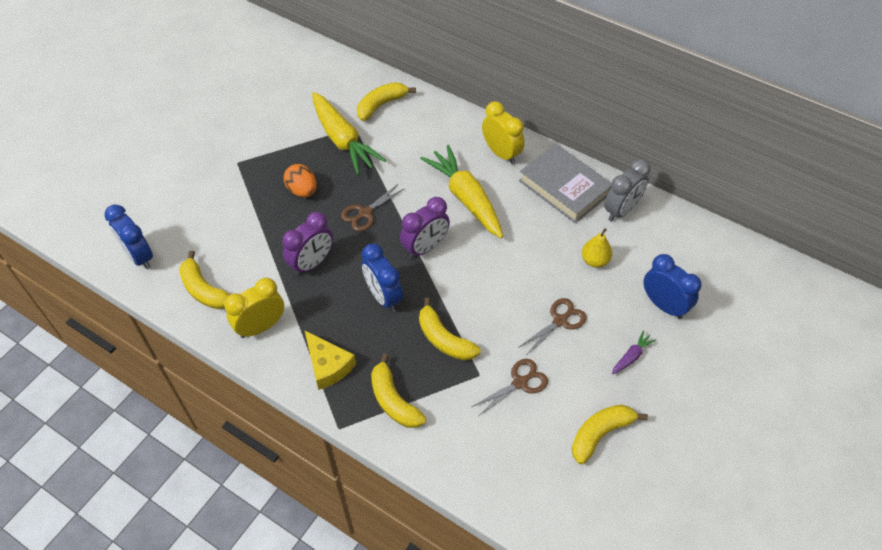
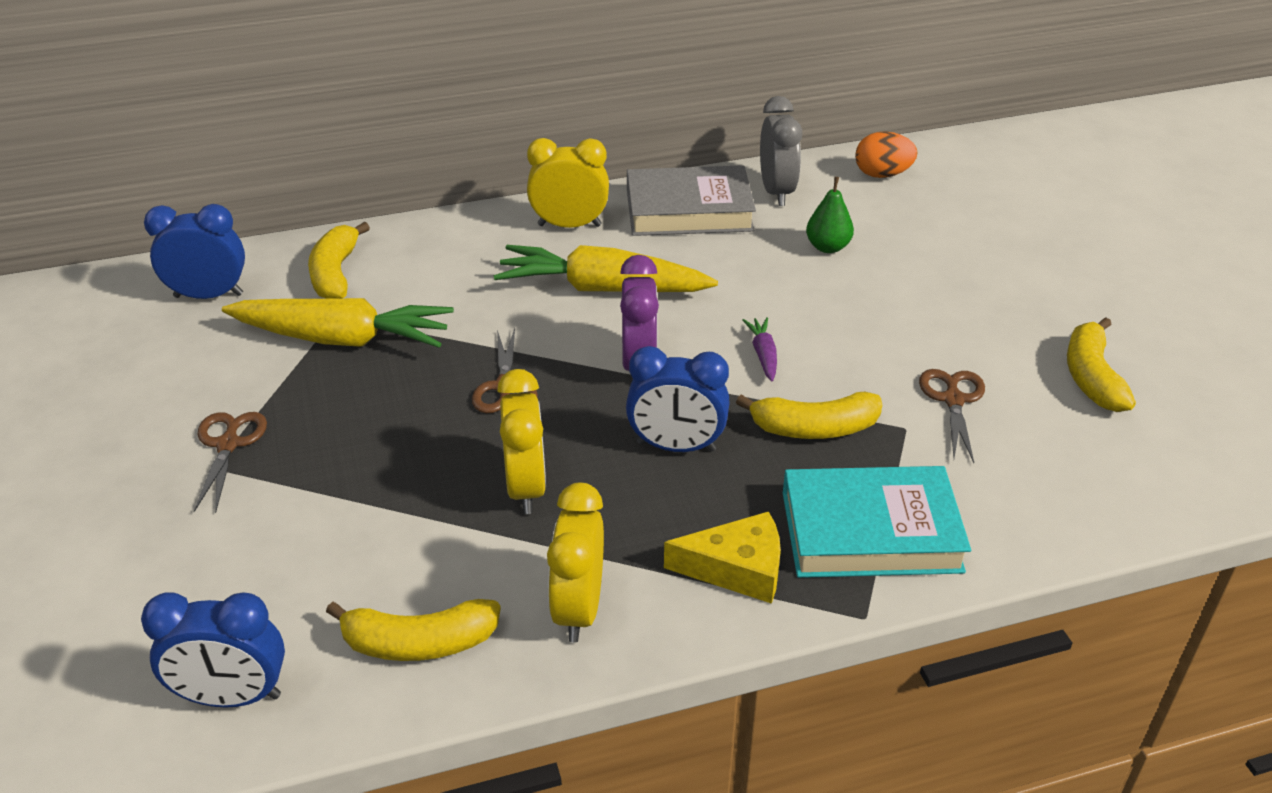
camera: 50 degrees left, 15 degrees down
(302, 190) = (375, 426): orange egg -> orange egg (882, 174)
(312, 263) = (526, 487): purple clock -> yellow clock
(393, 400) = (870, 531): yellow banana -> turquoise book
(560, 321) = (889, 319): brown scissors -> brown scissors (228, 444)
(594, 260) = (827, 247): yellow pear -> green pear
(631, 356) = (998, 295): purple carrot -> purple carrot (763, 354)
(664, 305) = (948, 236): blue clock -> blue clock (209, 295)

